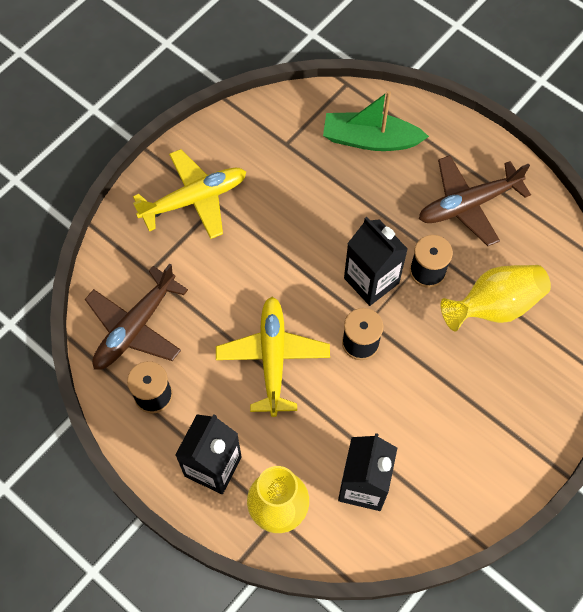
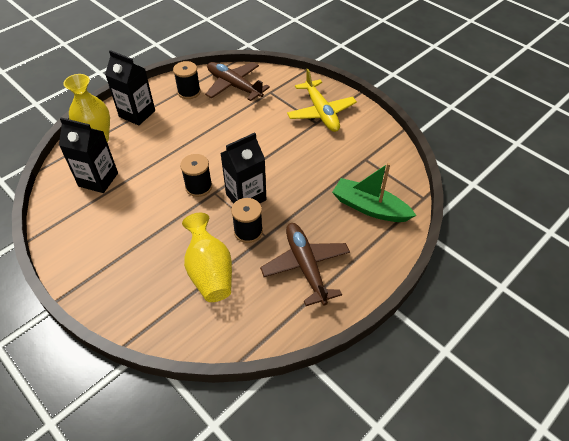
camera: 95 degrees right, 15 degrees down
(273, 358) = (198, 143): yellow plane -> none
(370, 139) = (369, 208): green boat -> green boat turned 75 degrees counterclockwise

